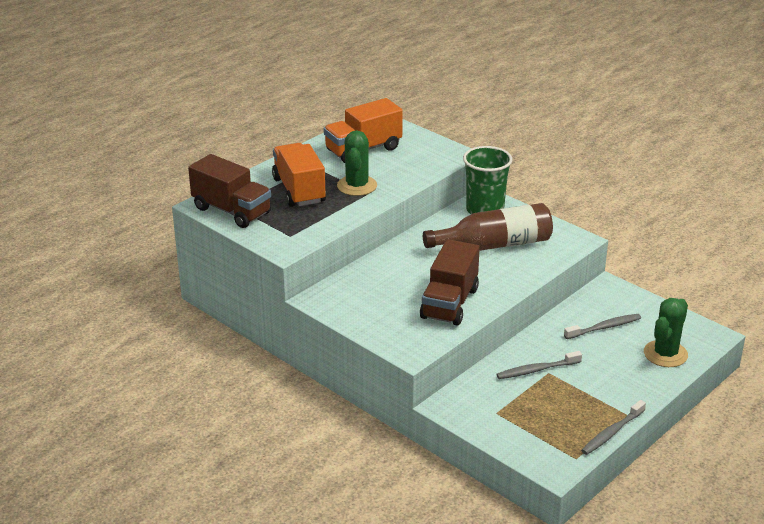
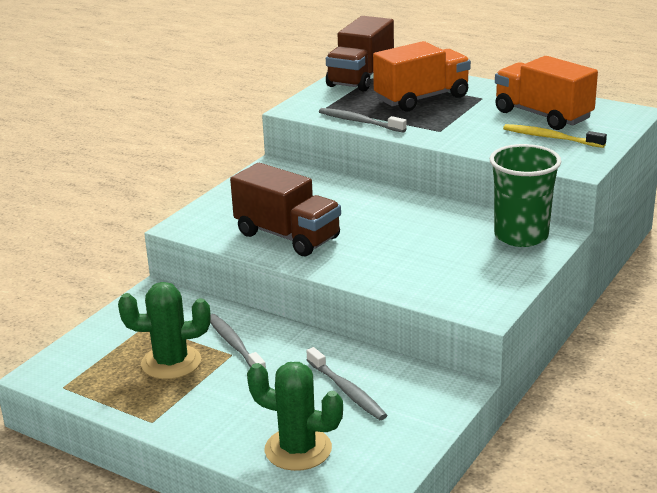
camera: 80 degrees right, 5 degrees down
(357, 186) = (451, 123): green cactus -> green cactus (171, 362)
(405, 154) = (551, 138): none -> yellow toothbrush
(449, 303) = (287, 236): brown truck -> brown truck turned 150 degrees counterclockwise
(494, 245) = (435, 250): brown bottle -> none
(612, 433) = (112, 411): grey toothbrush -> grey toothbrush (359, 122)

